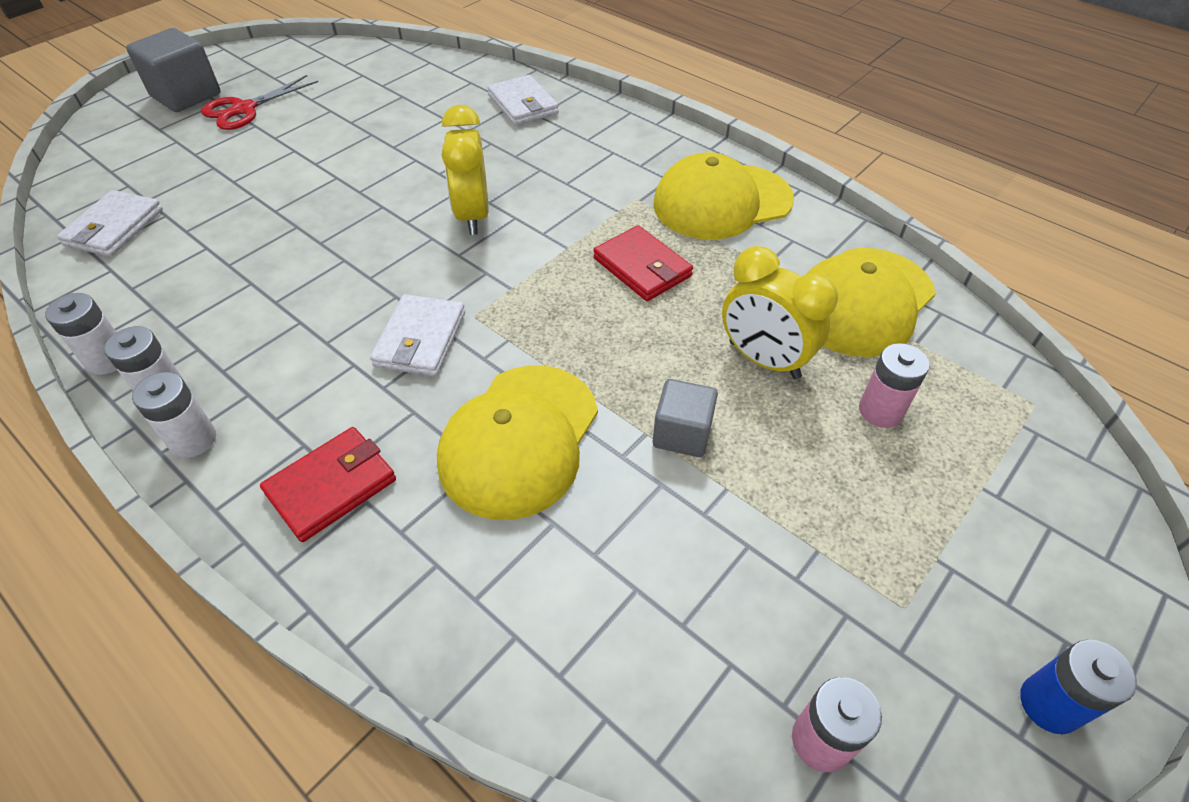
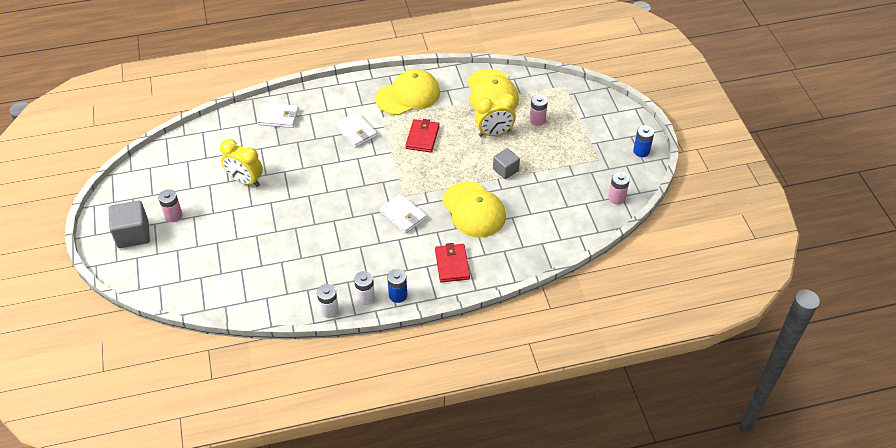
camera: 55 degrees left, 0 degrees up
(114, 227) = (234, 289): white wallet -> white wallet (355, 132)
(193, 440) = (398, 295): white battery -> blue battery
(245, 109) = (173, 215): red scissors -> pink battery
(473, 216) = (344, 170): yellow clock -> yellow clock (245, 181)
(642, 267) = (422, 137): red wallet -> red wallet turned 75 degrees counterclockwise
(722, 202) = (408, 95): yellow cap -> yellow cap turned 135 degrees counterclockwise

